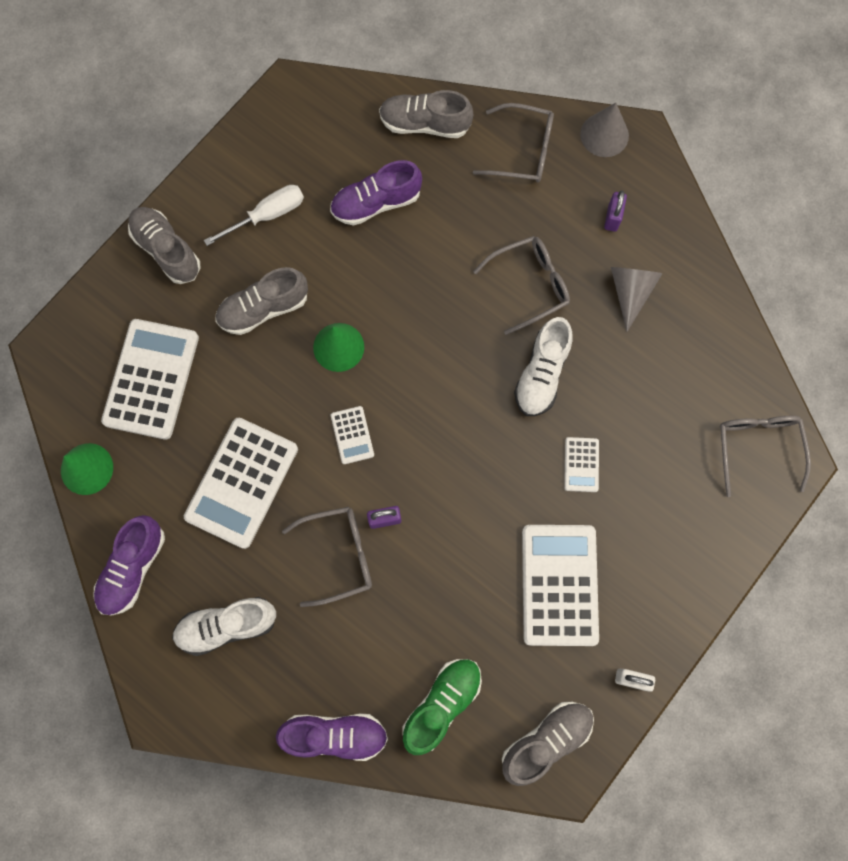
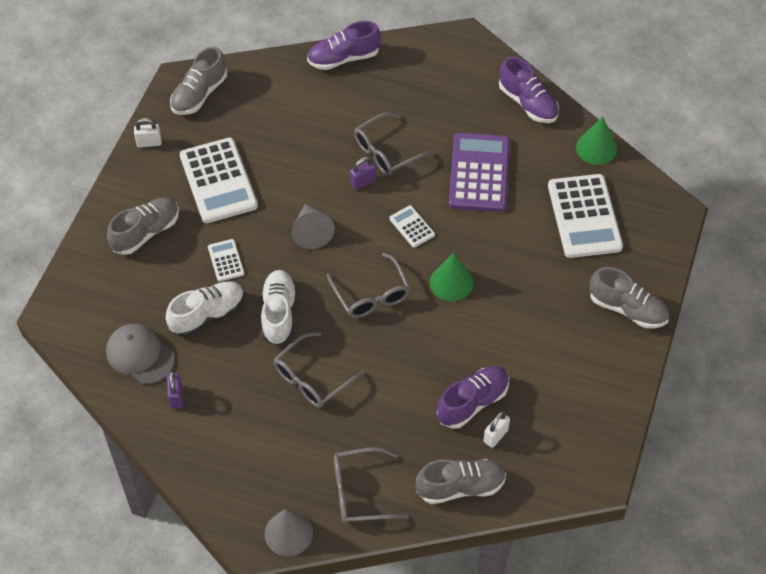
camera: 160 degrees right, 20 degrees down
(133, 568) = (528, 103): purple shoe -> purple shoe turned 135 degrees clockwise
(227, 625) = (445, 92): white shoe -> white shoe (207, 315)
(242, 482) = (479, 173): white calculator -> purple calculator
(264, 308) = (525, 291): grey shoe -> grey shoe (146, 232)
(267, 215) = (560, 362): white screwdriver -> none
(369, 162) = (495, 436): none -> white padlock
(442, 704) = (278, 93): green shoe -> none
(612, 218) = (257, 458): purple padlock -> purple padlock (176, 397)
(630, 292) = (223, 400): grey cone -> grey cone (311, 232)
(707, 375) = (140, 355): none -> grey cap
(757, 448) = (86, 314): grey glasses -> grey glasses (371, 295)

